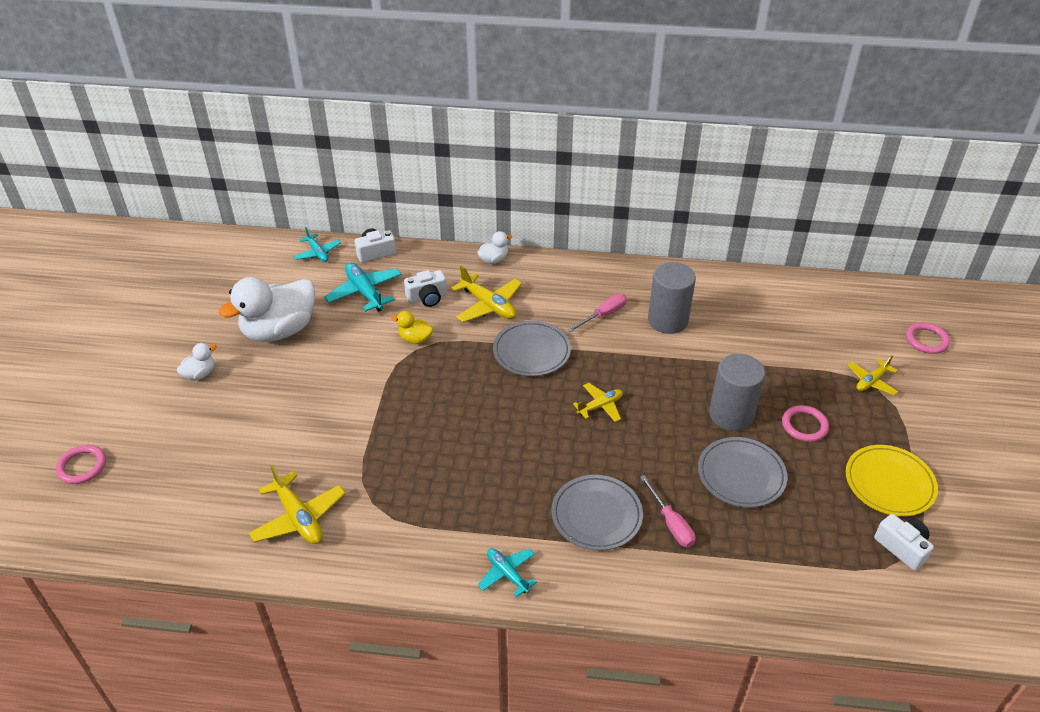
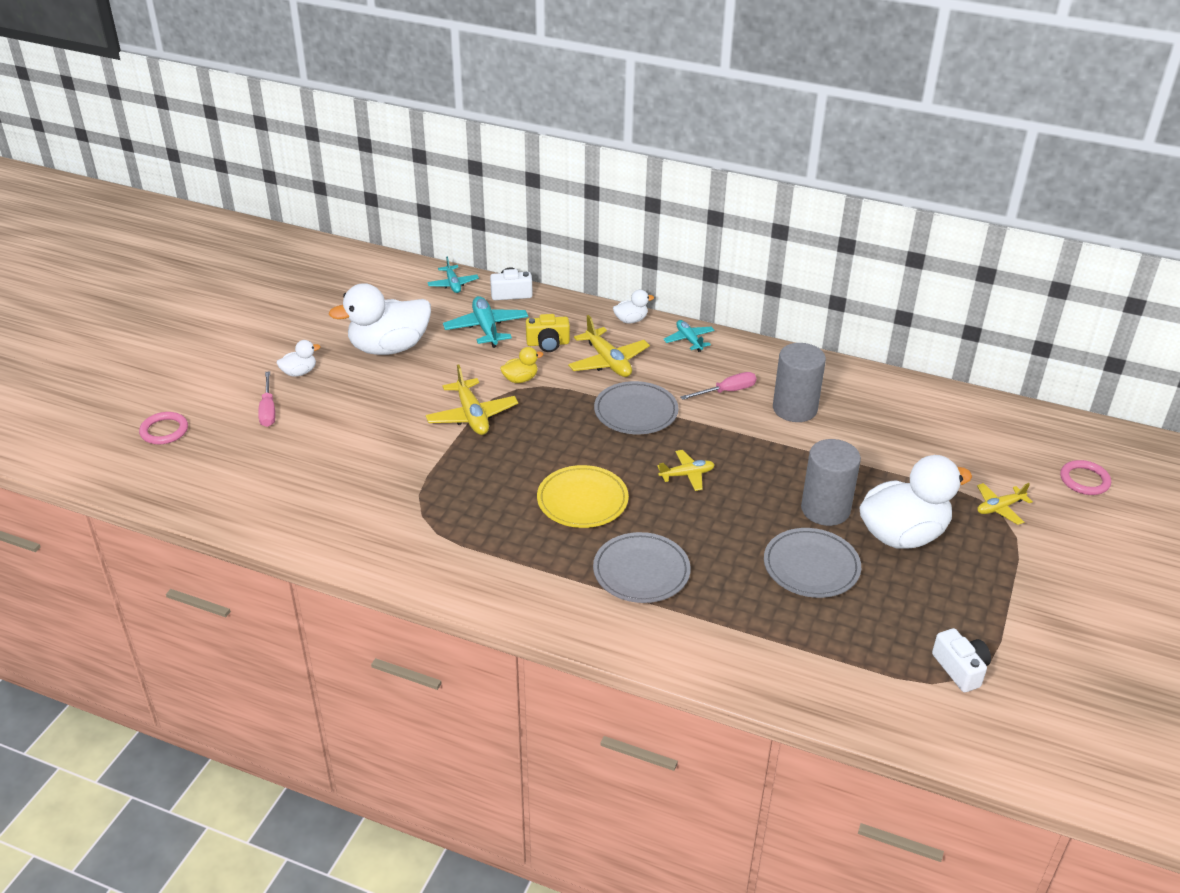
camera: 15 degrees right, 5 degrees down
(298, 517) = (346, 513): yellow plane -> yellow plane (472, 416)
(415, 339) = (520, 379): yellow duck -> yellow duck turned 120 degrees clockwise
(427, 297) = (548, 343): white camera -> yellow camera
(507, 574) = (529, 603): turquoise plane -> turquoise plane (689, 340)
(671, 523) = (716, 594): pink screwdriver -> pink screwdriver (268, 410)
(804, 425) = (902, 535): pink ring -> white duck
(889, 483) = (974, 607): yellow plate -> yellow plate (582, 500)

